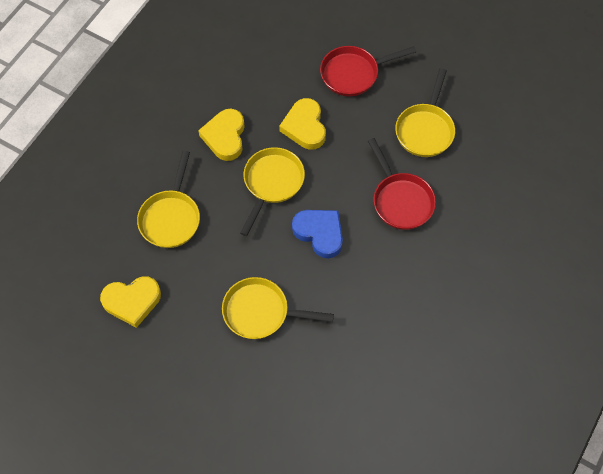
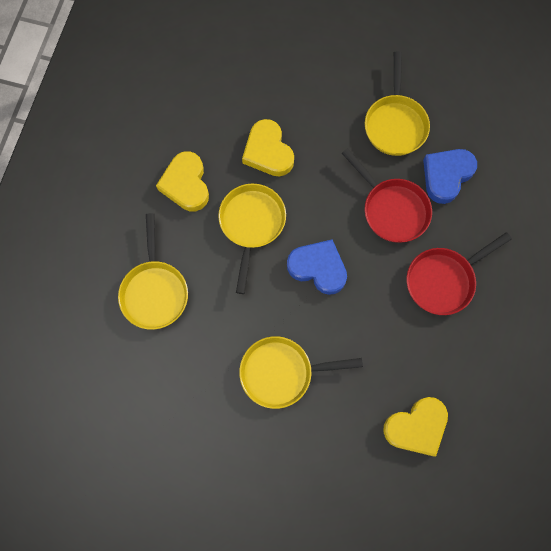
camera: 15 degrees left, 10 degrees up
(132, 301) = (141, 397): yellow heart -> yellow heart (416, 427)
(353, 73) = (302, 78): red pan -> red pan (443, 280)
(459, 184) = (446, 176): none -> blue heart

